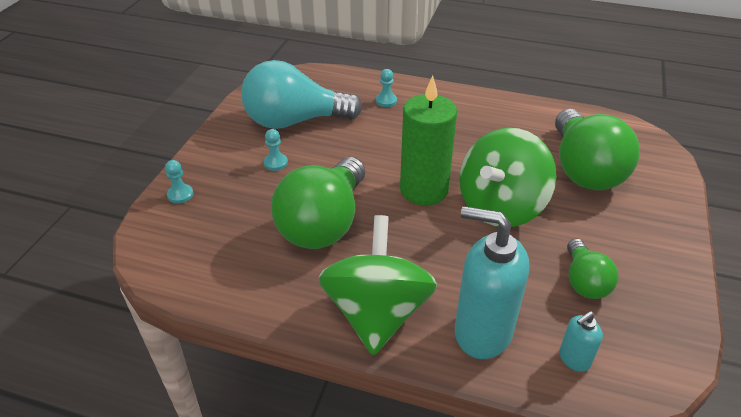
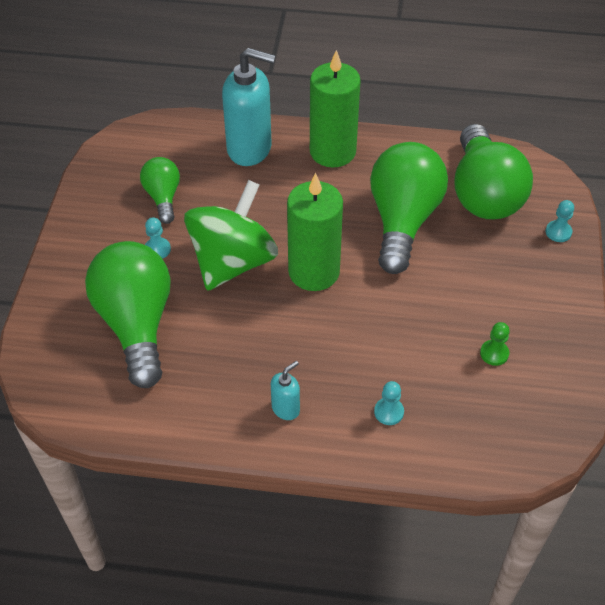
camera: 170 degrees right, 10 degrees up
(226, 239) = (484, 193): none -> green light bulb
(275, 163) = (484, 285): turquoise pawn -> turquoise pawn (157, 249)
(294, 121) = (494, 353): turquoise light bulb -> green pawn
(377, 313) = (332, 151): green spinning top -> green candle
(574, 359) = (182, 140): turquoise soap dispenser -> turquoise soap dispenser (286, 408)

